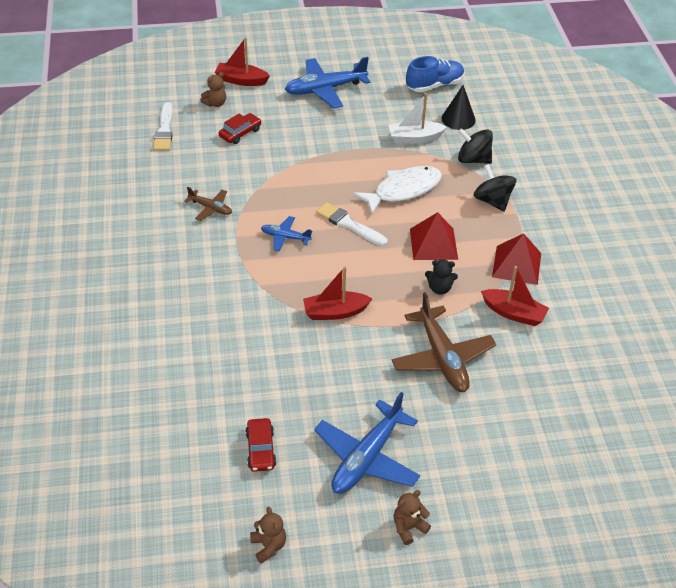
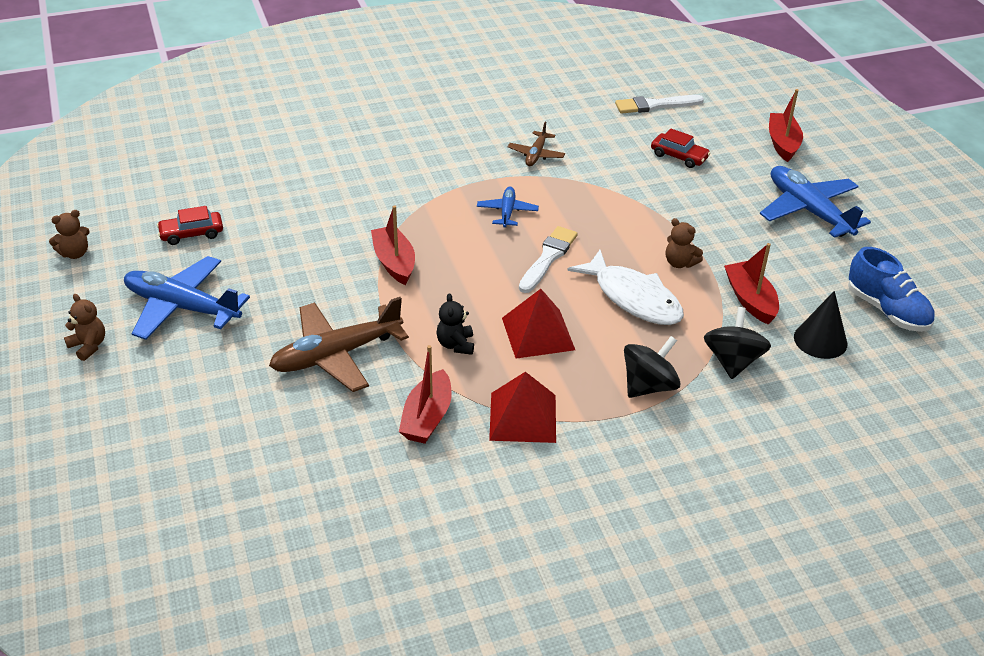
camera: 80 degrees right, 5 degrees down
(215, 103) = (725, 131): brown teddy bear -> brown teddy bear (680, 263)
(415, 138) = (750, 300): white boat -> red boat

